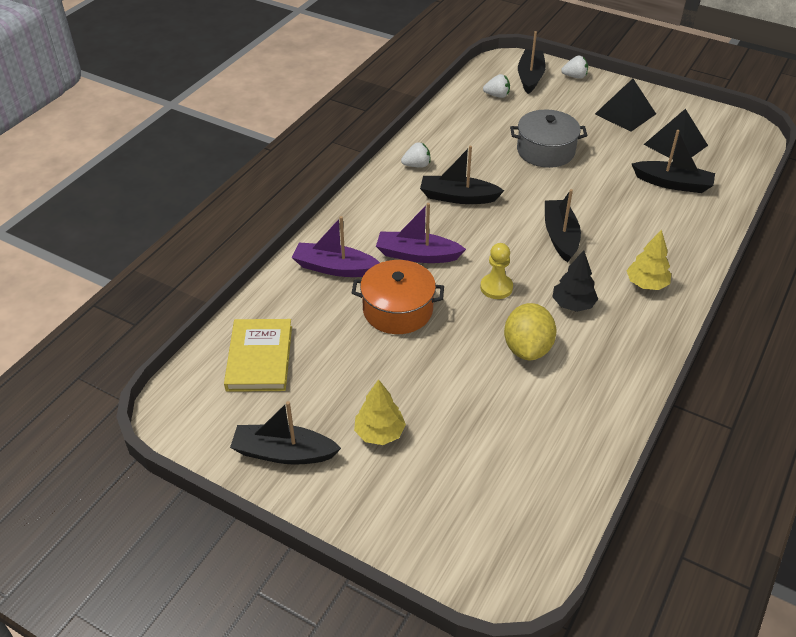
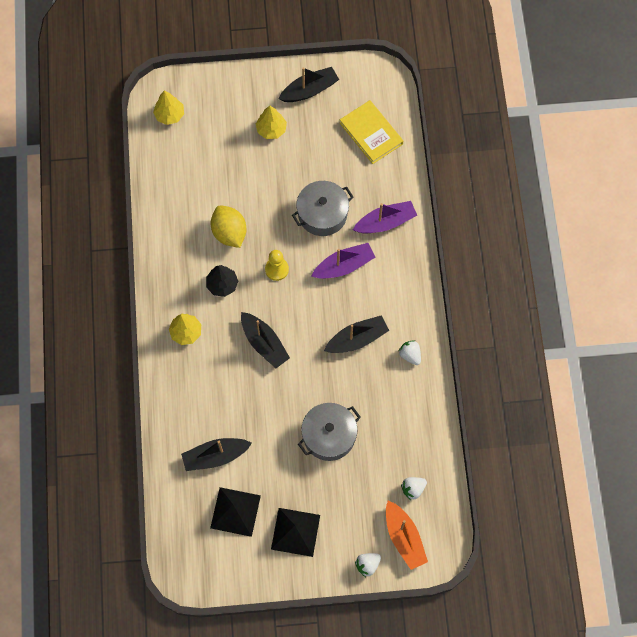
camera: 145 degrees right, 25 degrees up
(398, 310) = (322, 214): orange pot -> grey pot
(417, 165) = (410, 355): white strawberry -> white strawberry turned 105 degrees clockwise
(513, 538) = (170, 115): none -> yellow tree
(530, 77) = (404, 538): black boat -> orange boat

